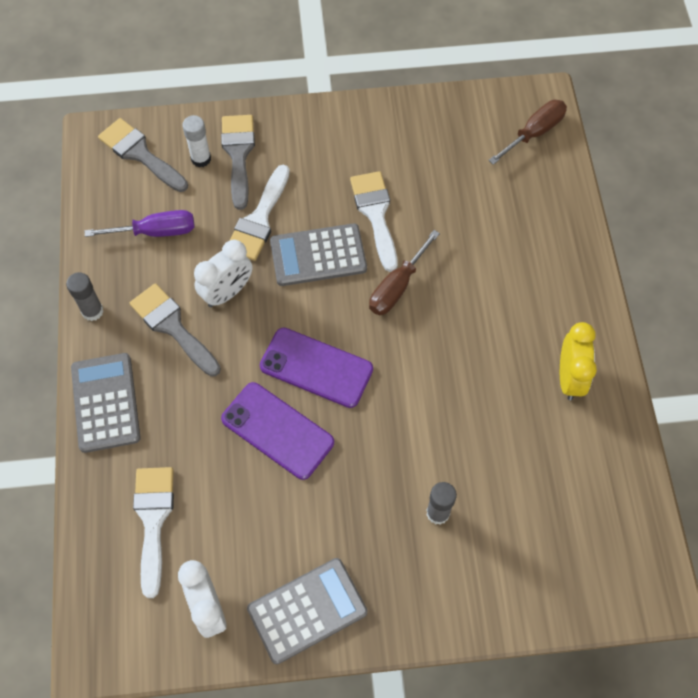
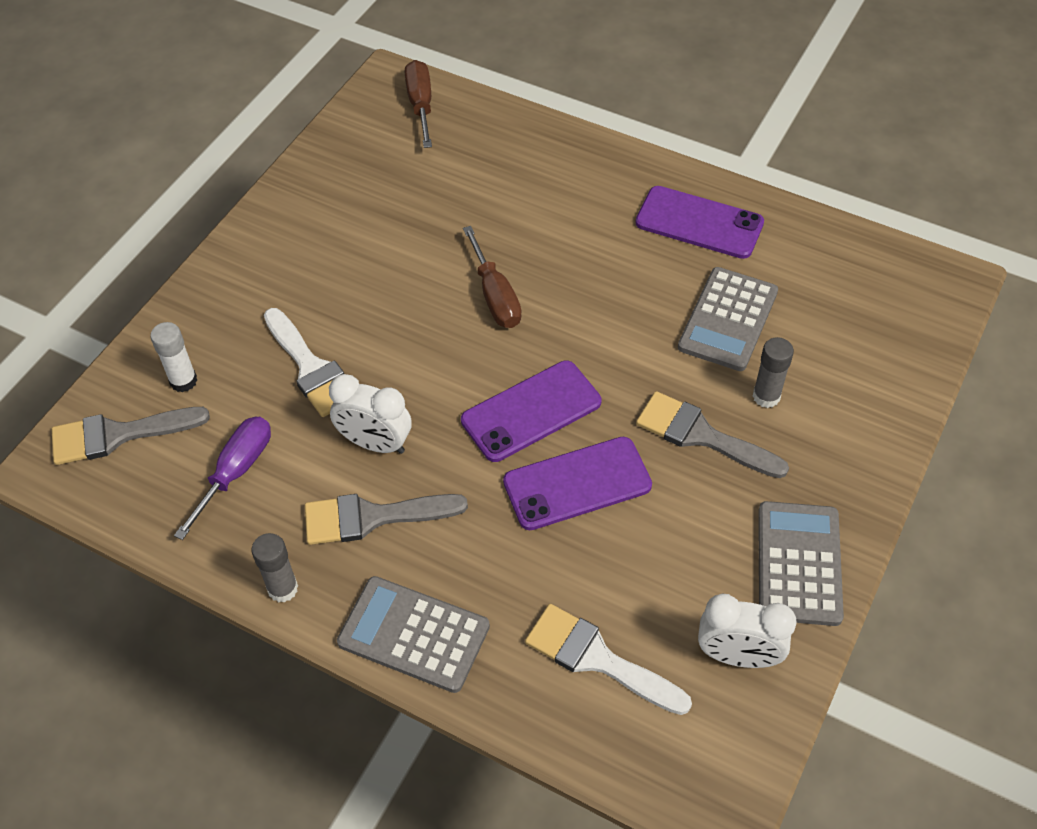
camera: 55 degrees left, 10 degrees down
(227, 293) = (375, 443): white clock -> white clock turned 120 degrees clockwise
(238, 154) = (212, 344): grey brush -> grey brush (701, 435)
(318, 255) = (402, 341): grey calculator -> grey calculator (728, 319)
(375, 214) = (397, 268): white brush -> none
(569, 378) = (699, 223): yellow clock -> purple phone

